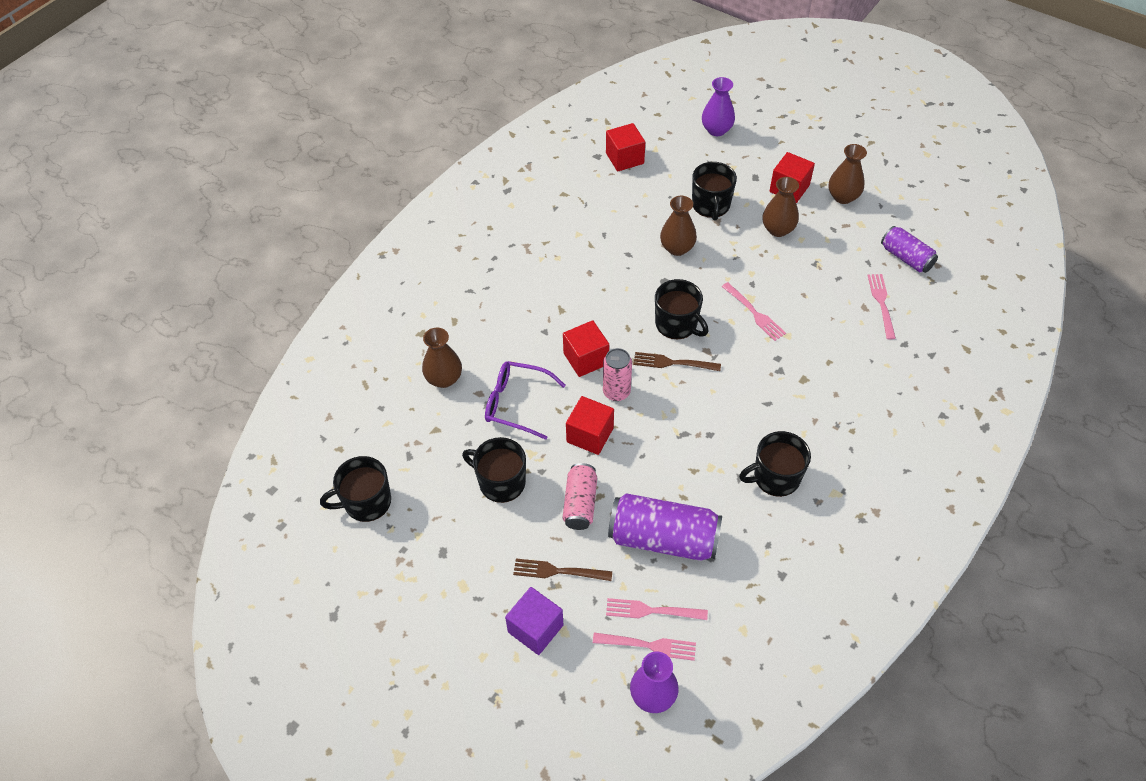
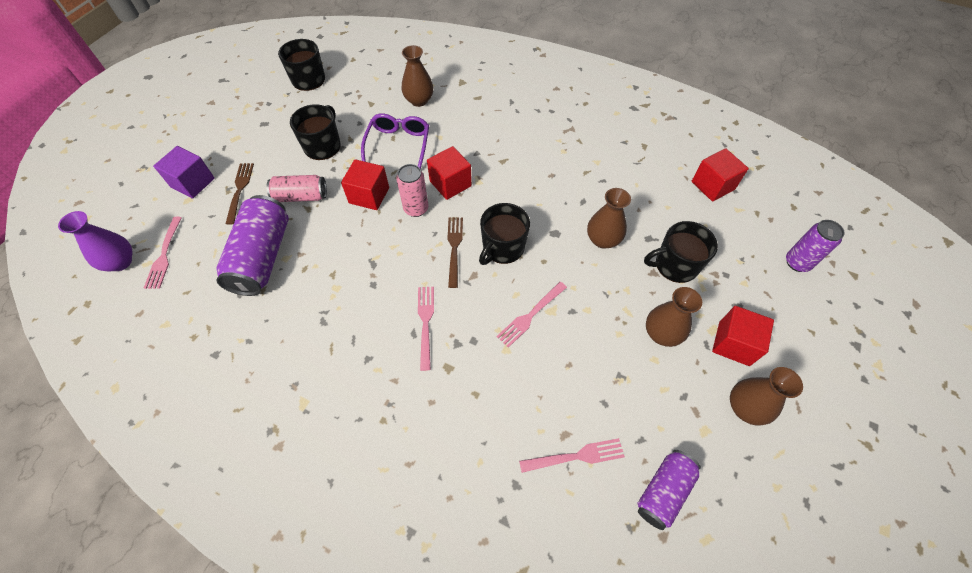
camera: 80 degrees right, 5 degrees up
(652, 611) = (195, 254): pink fork -> pink fork (425, 323)
(716, 130) = (797, 262): purple vase -> purple can
(775, 477) = (323, 344): black mug -> none

